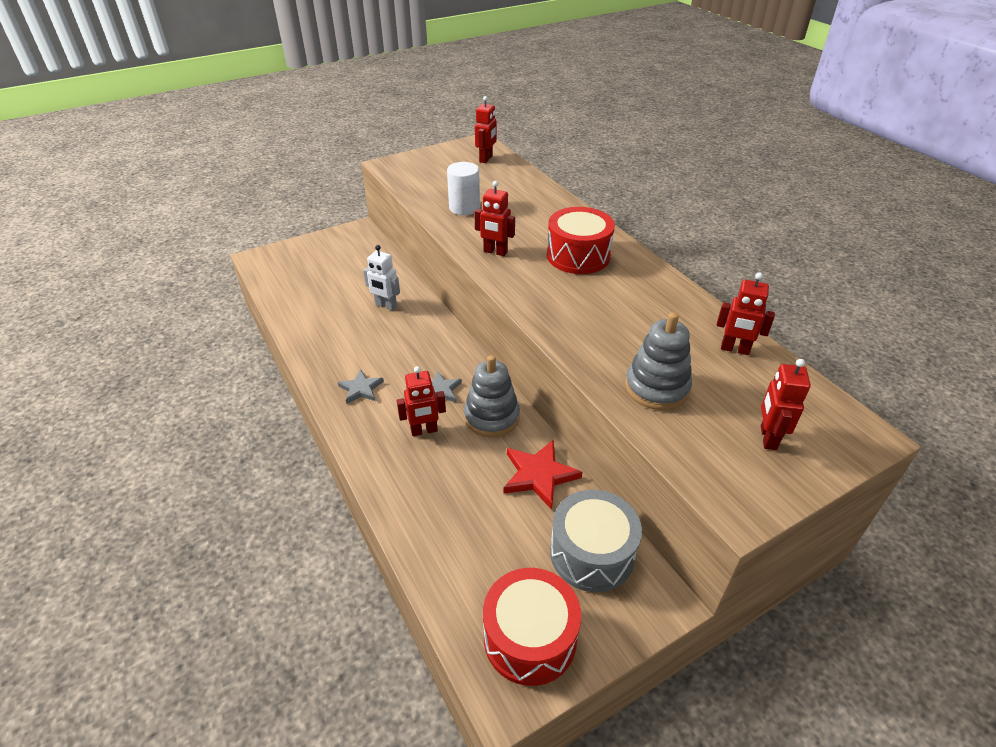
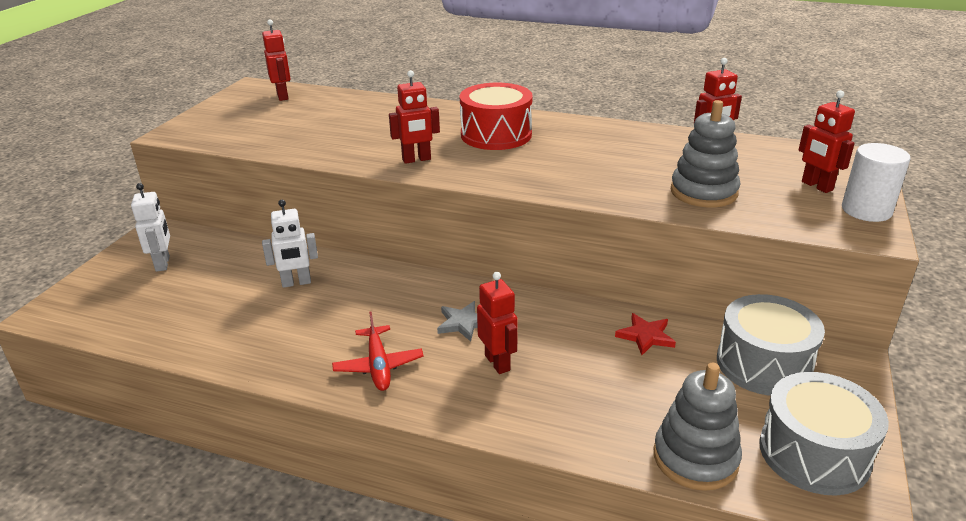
camera: 40 degrees left, 10 degrees down
(338, 254) = (163, 263): none -> white robot
(361, 389) = (378, 366): grey star -> red plane
(424, 431) = (498, 363): red robot -> red robot turned 60 degrees counterclockwise
(464, 208) = (326, 139): white cylinder -> white cylinder (866, 210)
(491, 417) = (542, 317): grey stacking toy -> grey stacking toy (695, 458)
(530, 638) = (814, 453): red drum -> grey drum
(539, 475) = (645, 336): red star -> red star, size x0.64

